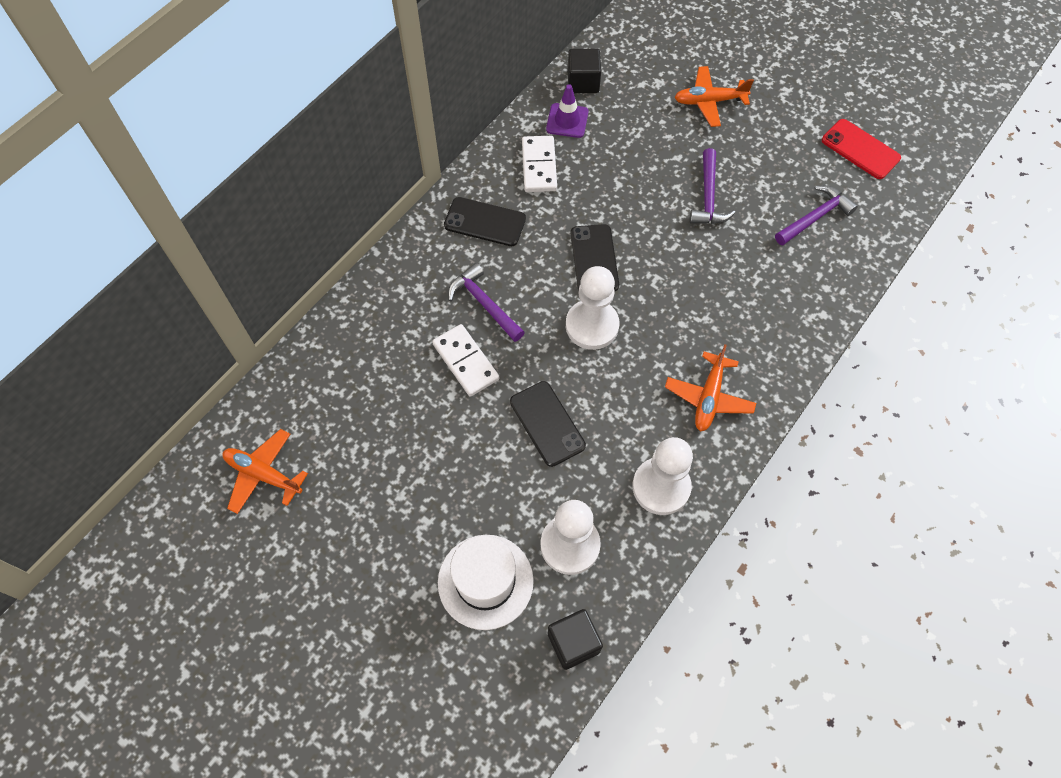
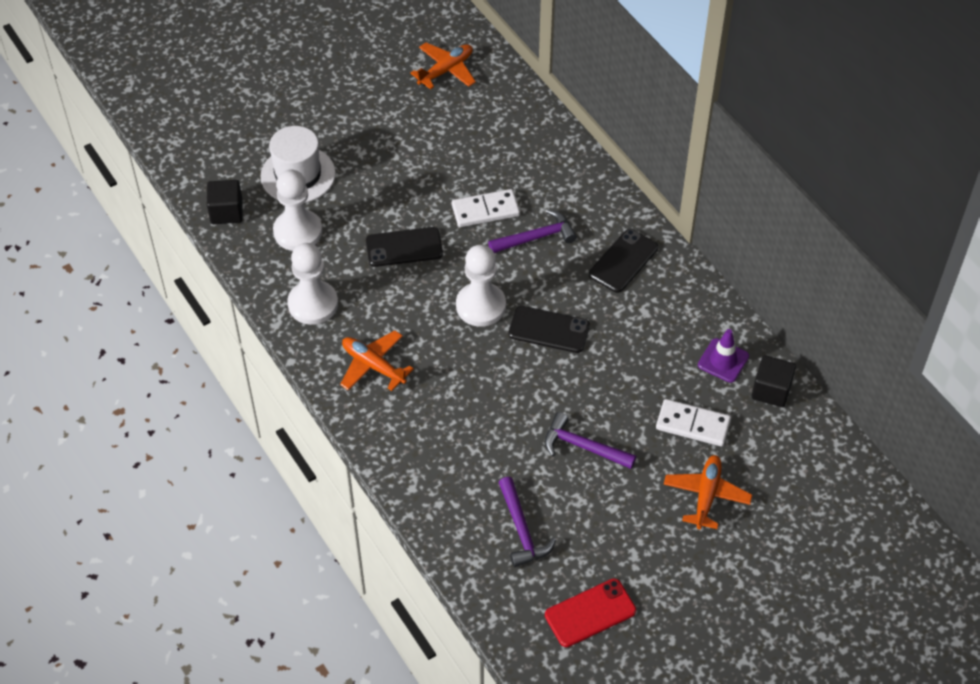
camera: 110 degrees right, 10 degrees down
(539, 166) = (673, 320): white domino -> white domino (693, 424)

